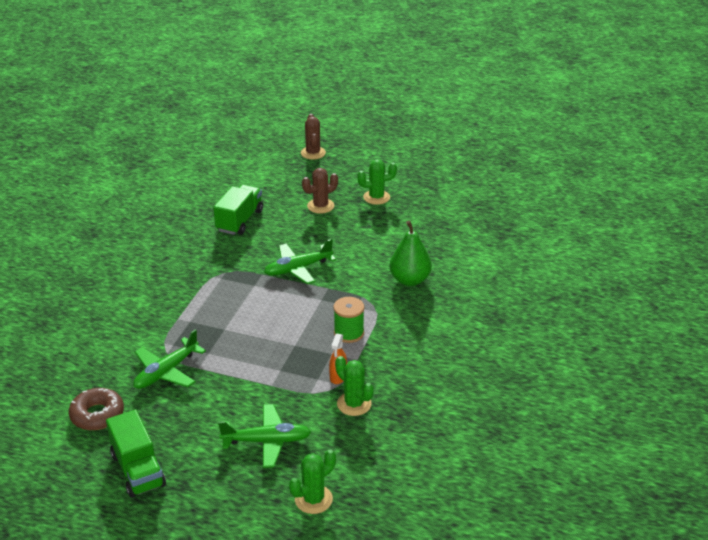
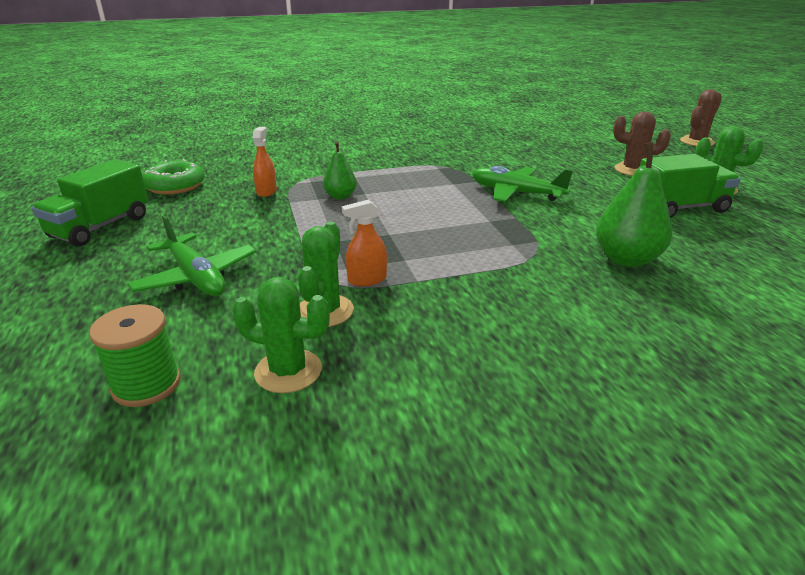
camera: 55 degrees right, 5 degrees down
(97, 415) = (175, 186): brown donut -> green donut
(166, 372) = (266, 191): green plane -> orange spray bottle
(216, 342) = (340, 196): none -> green pear
(240, 221) = (532, 149): green truck -> green truck (680, 208)
(313, 499) = (92, 353): green cactus -> green cactus (288, 371)
(349, 333) = (458, 257): green spool -> green spool (146, 385)

